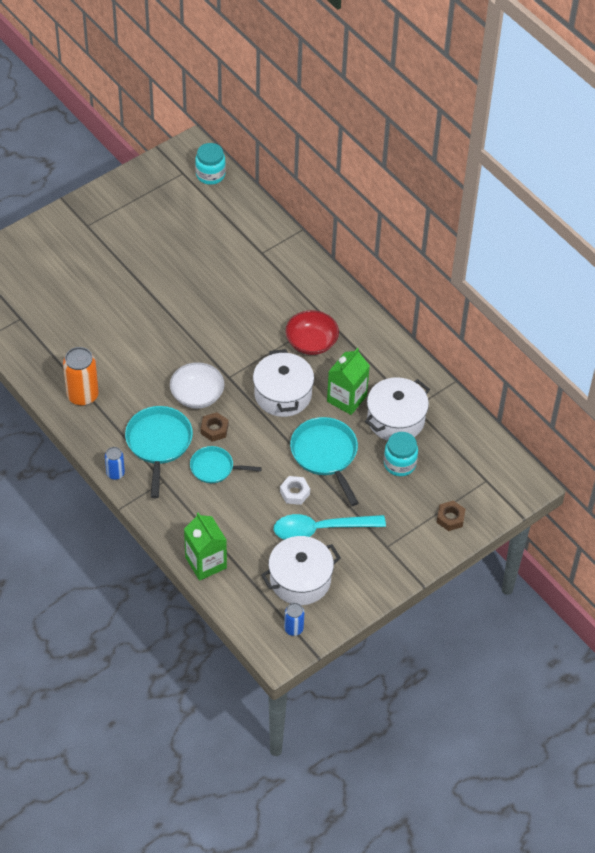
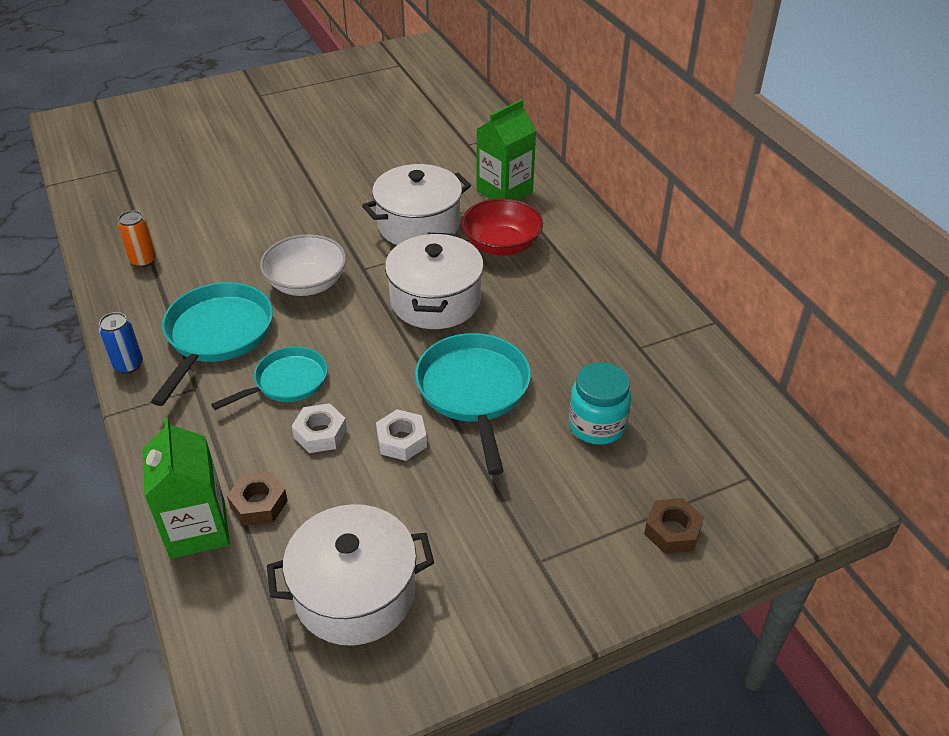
camera: 15 degrees right, 10 degrees down
(82, 395) = (143, 260): orange can -> orange can, size x0.56
(210, 175) = (433, 69): turquoise jar -> none
(214, 429) = (311, 330): brown nut -> brown nut (259, 504)
(215, 468) = (286, 382): turquoise pan -> turquoise pan turned 120 degrees clockwise
(248, 497) = (320, 433): none -> white nut
(293, 629) = (304, 692): blue can -> none
(321, 529) = (426, 508): turquoise spoon -> none
(346, 398) = (533, 320): green carton -> green carton (504, 191)
(395, 419) = (605, 359): white pot -> white pot (418, 225)

